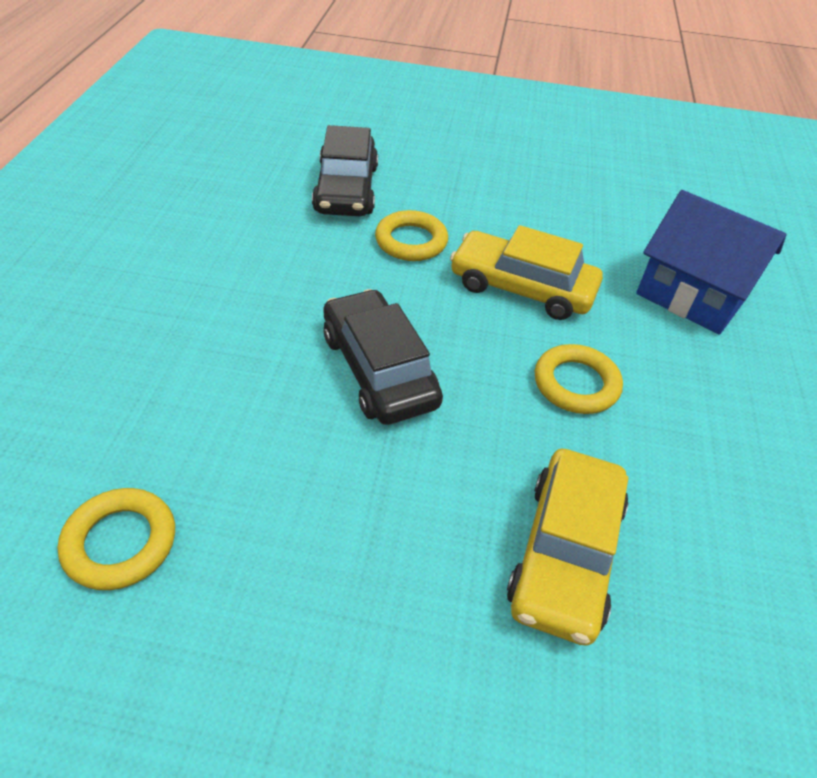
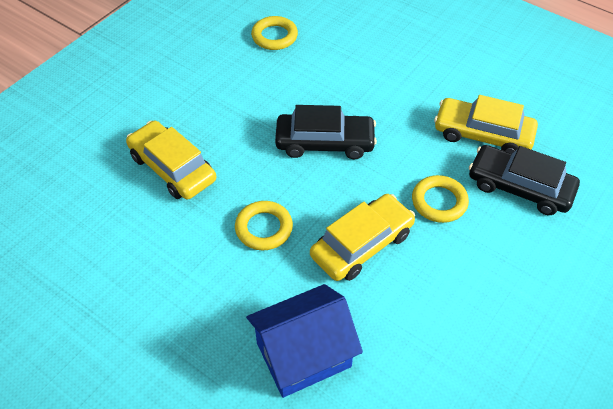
camera: 120 degrees right, 5 degrees up
(273, 226) = (482, 134): none -> yellow car

